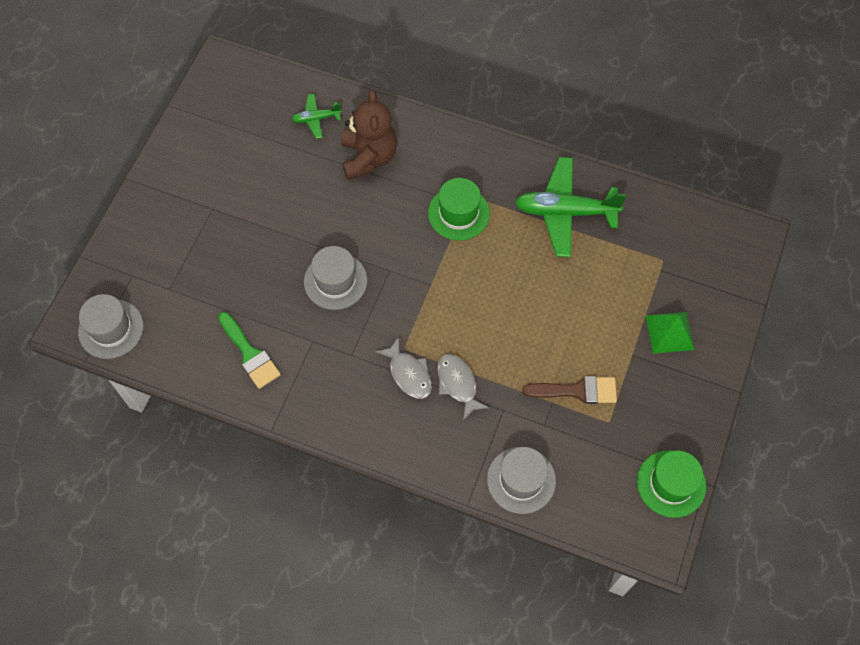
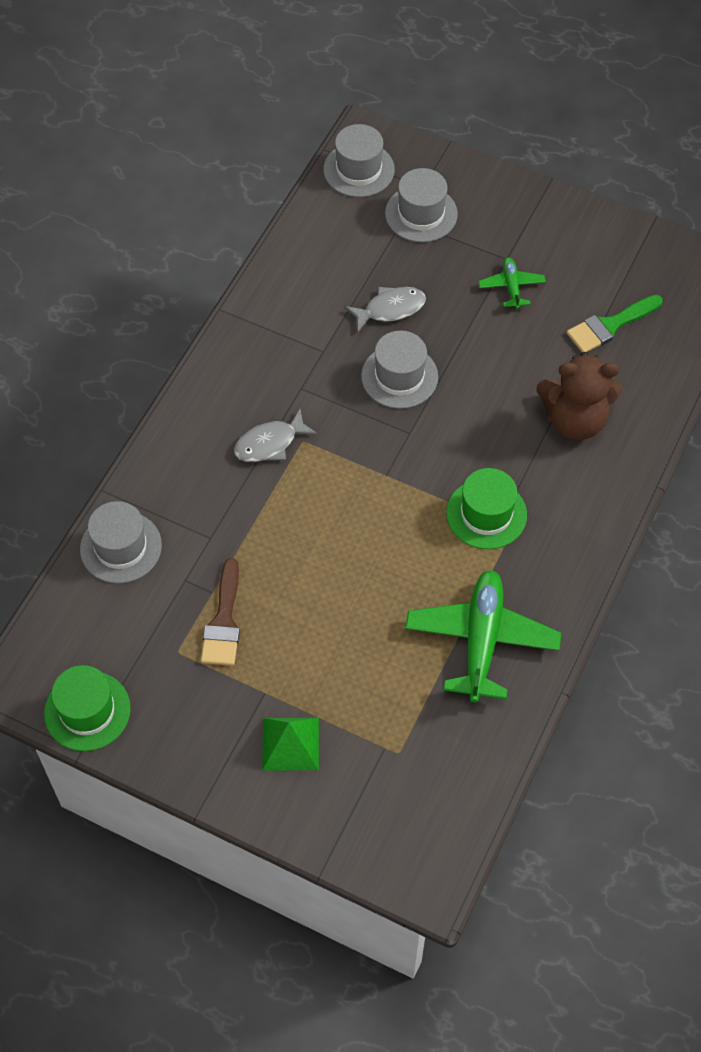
camera: 95 degrees right, 5 degrees down
(163, 275) = (421, 214): none -> grey hat
(250, 354) = (313, 292): green brush -> green brush (609, 326)
(316, 119) = (635, 366): green plane -> green plane (511, 287)
(458, 384) = (250, 493): grey fish -> grey fish (390, 309)

